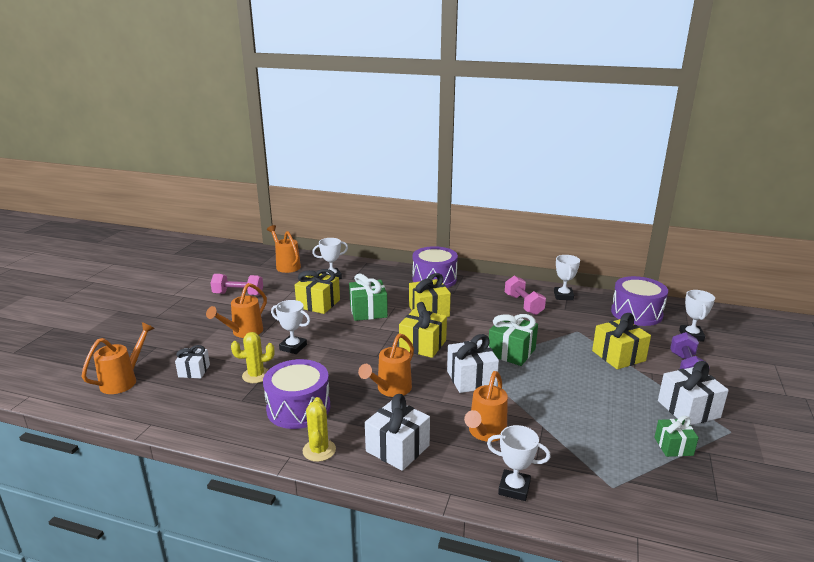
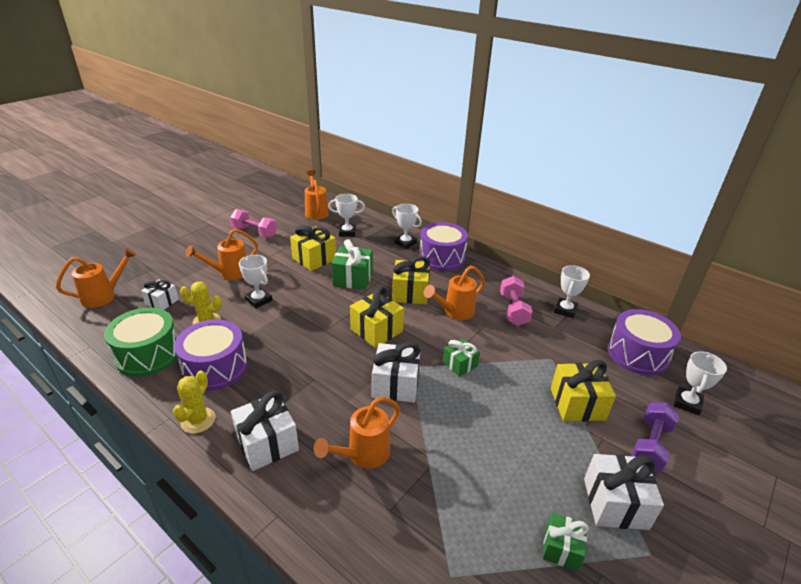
camera: 20 degrees right, 10 degrees up
(220, 415) = (148, 354): none -> green drum
(391, 389) = (310, 373): orange watering can -> orange watering can (455, 312)
(511, 352) = (460, 364): green gift -> green gift, size x0.62
(514, 488) = (344, 535): white trophy -> white trophy (405, 243)

